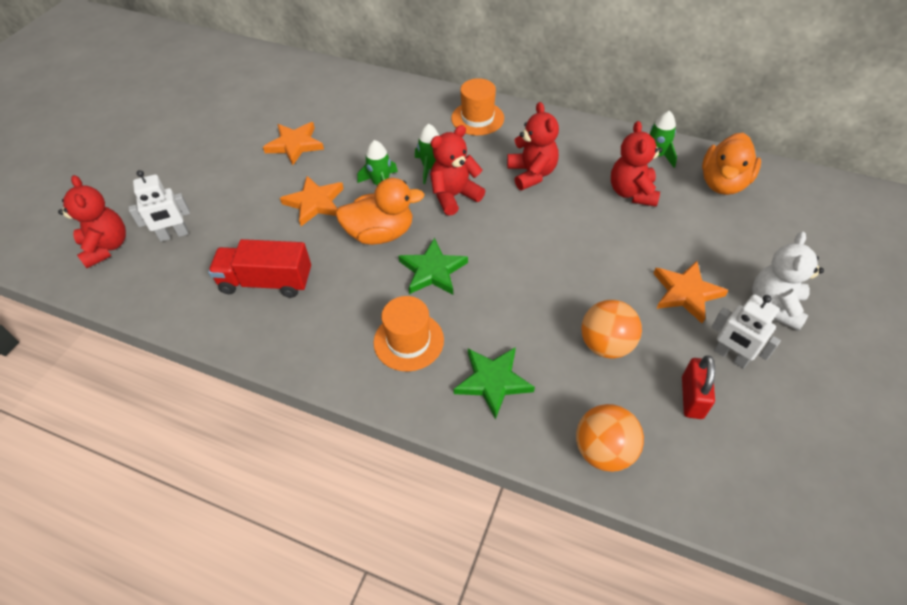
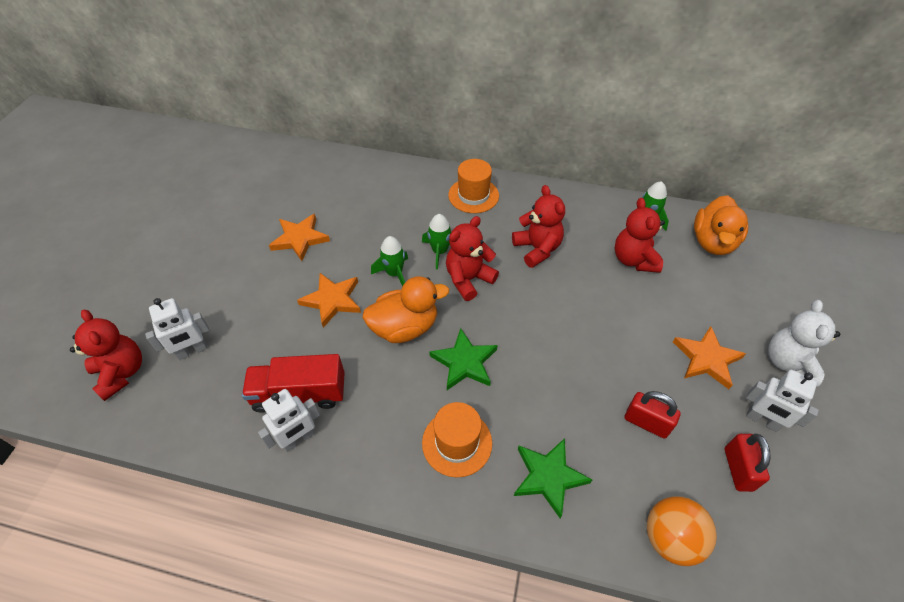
camera: 10 degrees left, 0 degrees up
(257, 321) = (298, 439): none -> white robot
(606, 345) = (646, 423): orange ball -> red padlock

